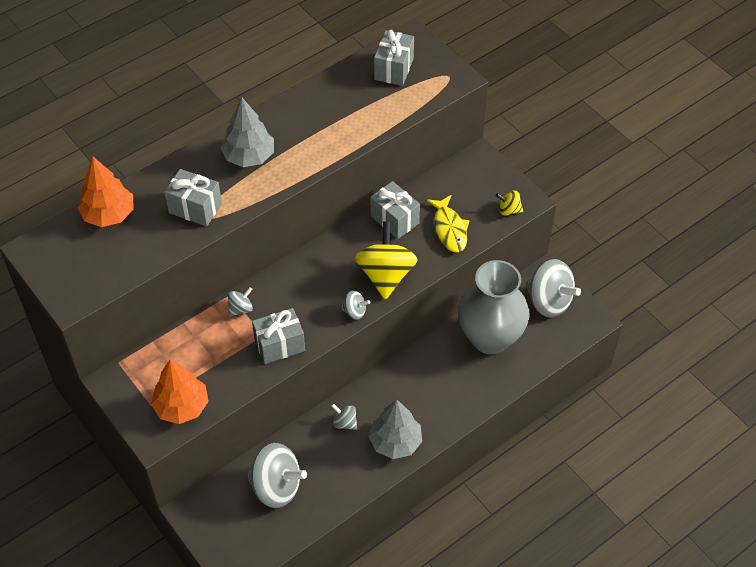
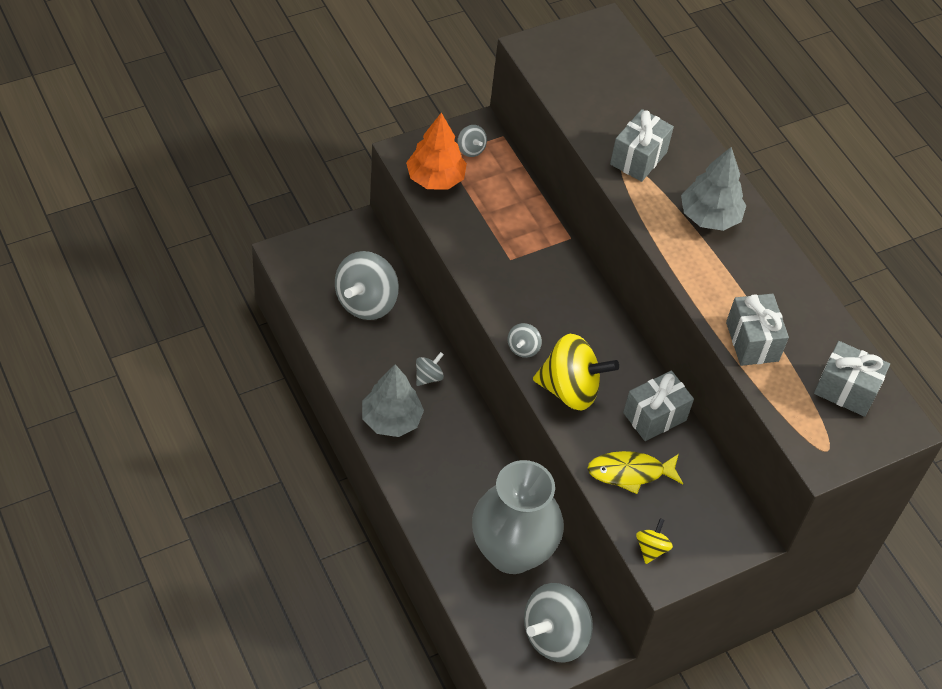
camera: 95 degrees right, 0 degrees up
(109, 214) = (642, 87): orange tree -> none
(241, 309) = (549, 245): grey spinning top -> grey spinning top (471, 149)
(279, 345) = (493, 271): grey gift -> grey gift (752, 341)

